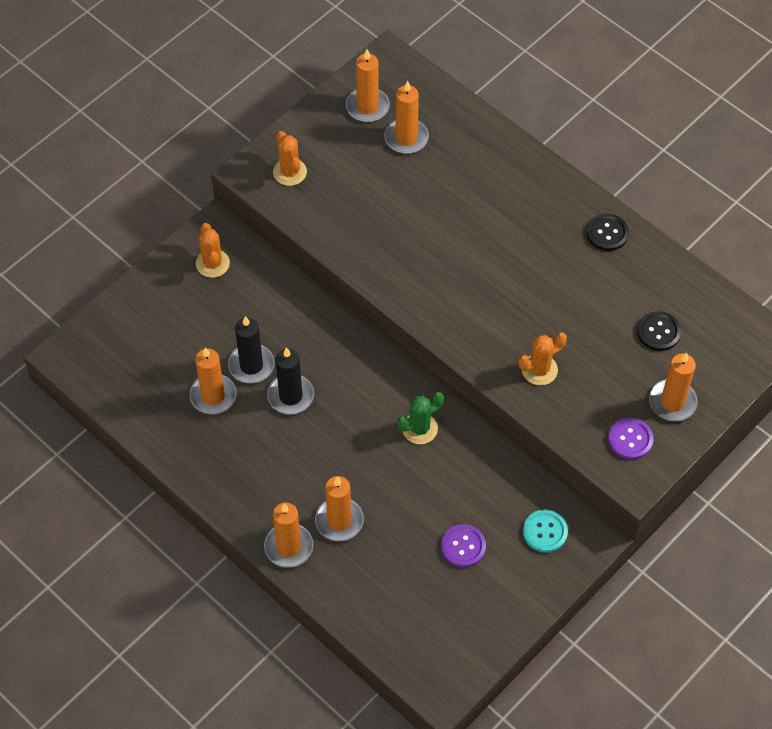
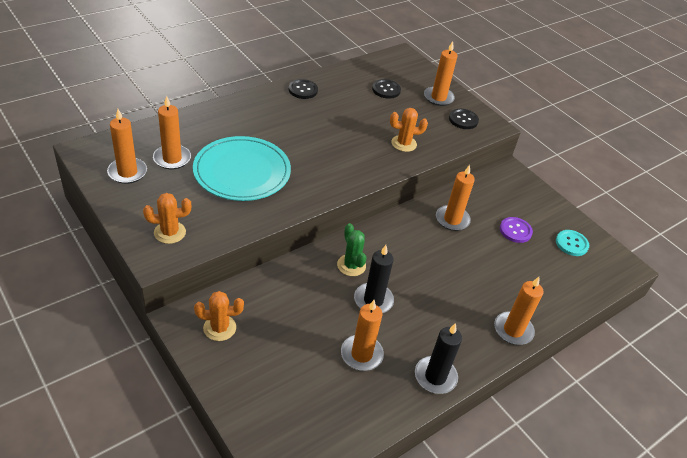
camera: 85 degrees left, 15 degrees down
(251, 365) = (337, 321): black candle -> black candle (435, 377)
(339, 521) = (491, 294): orange candle -> orange candle (452, 219)
(410, 209) = (242, 171): none -> turquoise plate
(419, 429) = (417, 231): green cactus -> green cactus (351, 265)
(539, 370) = (404, 143): orange cactus -> orange cactus turned 75 degrees counterclockwise
(545, 532) = (505, 190): turquoise button -> turquoise button (571, 244)
(630, 439) = (463, 120): purple button -> black button

